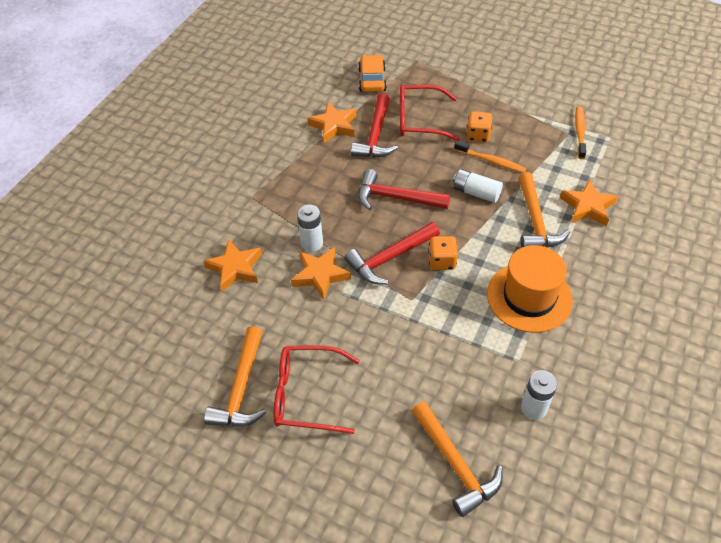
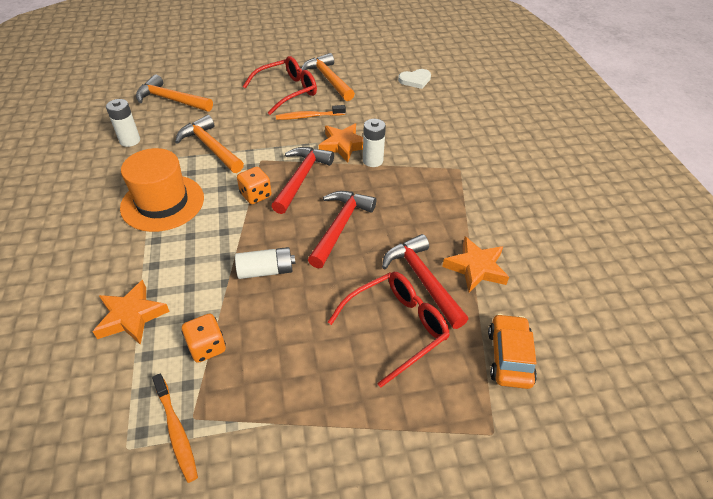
camera: 140 degrees right, 5 degrees down
(152, 326) = (415, 80): none -> white heart
(235, 268) = (407, 124): orange star -> none
(372, 80) = (509, 357): orange car -> orange car turned 135 degrees counterclockwise
(396, 198) = (340, 226): red hammer -> red hammer turned 45 degrees counterclockwise
(478, 135) = (311, 345): orange dice -> orange dice (207, 347)
(491, 161) = (273, 317): orange toothbrush -> orange toothbrush (309, 116)
(535, 221) = (186, 271): orange hammer -> orange hammer (210, 147)

